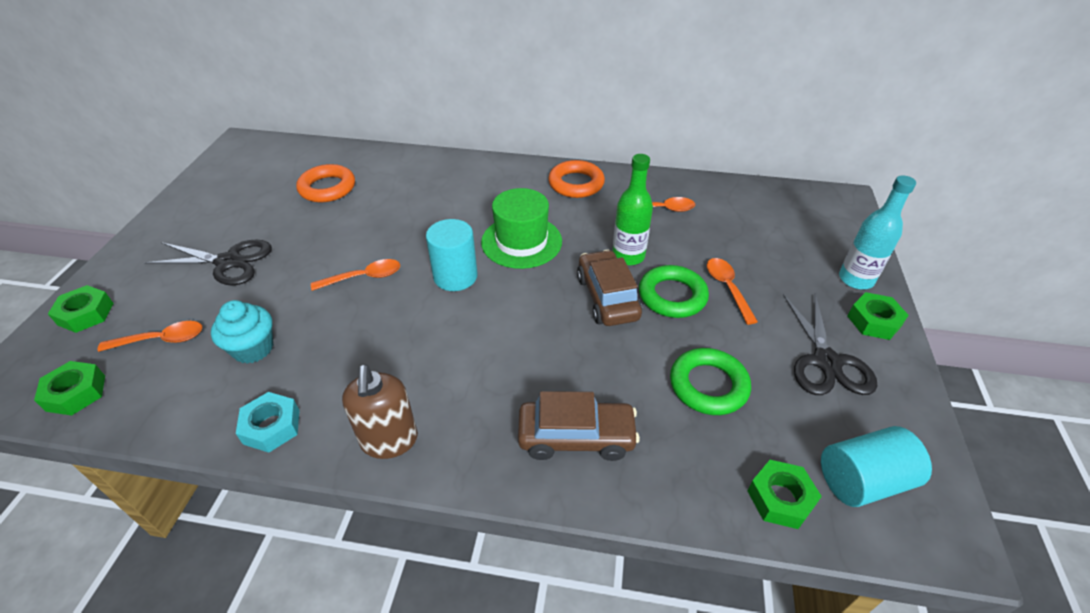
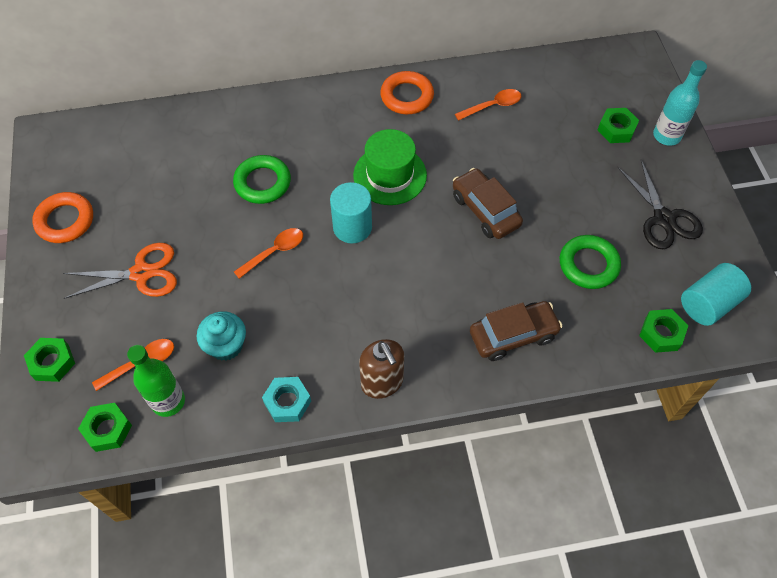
camera: 20 degrees left, 15 degrees up
(228, 262) = (141, 273): black scissors -> orange scissors
(327, 188) = (176, 166): orange ring -> orange ring (65, 221)
(628, 256) = (485, 164): green bottle -> green bottle (168, 401)
(672, 296) = (534, 194): green ring -> green ring (262, 183)
(727, 288) = (574, 173): orange spoon -> none
(874, 321) = (688, 172): green nut -> green nut (616, 129)

